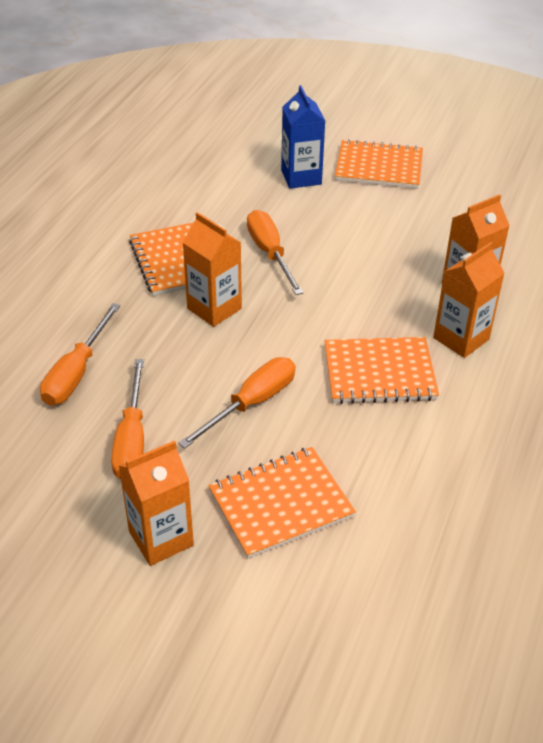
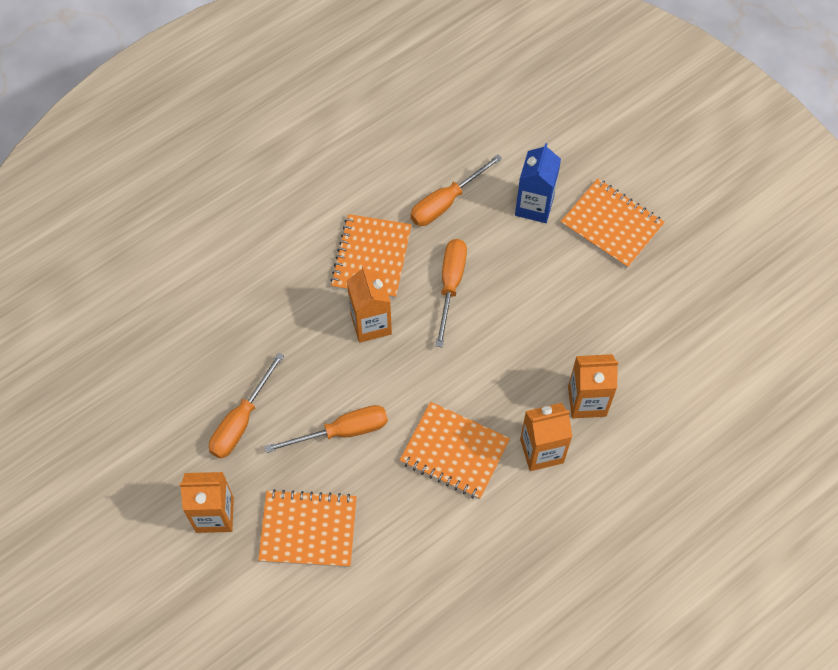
camera: 30 degrees right, 20 degrees up
(76, 373) = (236, 338): orange screwdriver -> orange screwdriver (446, 202)

